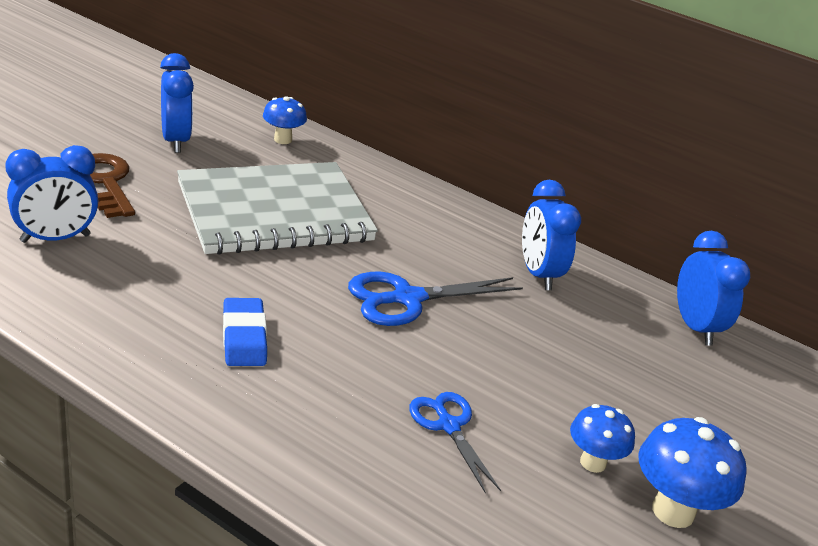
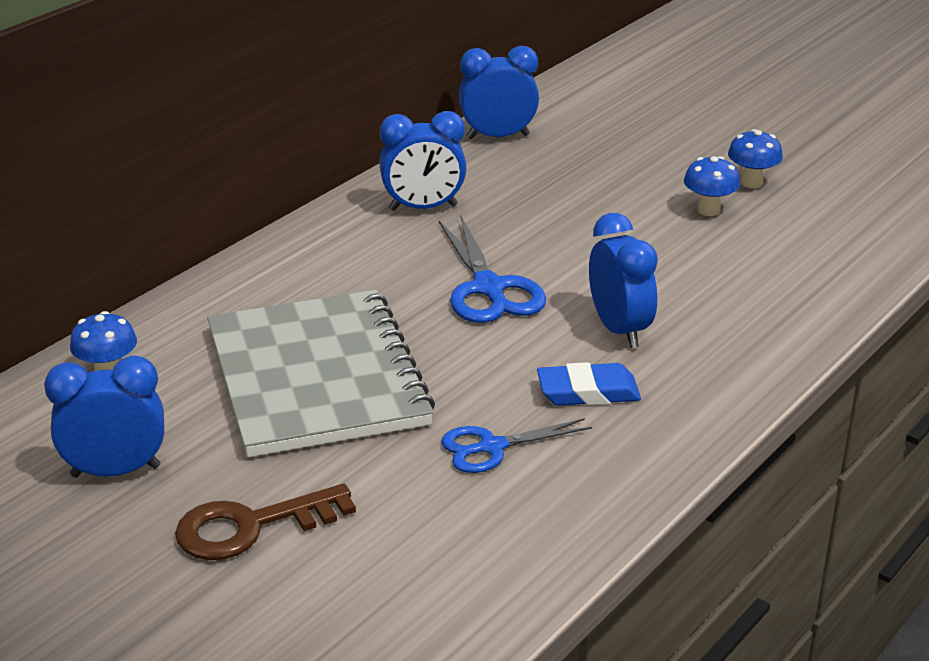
camera: 80 degrees left, 0 degrees up
(55, 238) = (412, 553): blue clock -> blue clock (619, 330)
(448, 426) = (687, 275): blue scissors -> blue scissors (492, 447)
(673, 511) = (752, 182): blue mushroom -> blue mushroom, size x0.64

